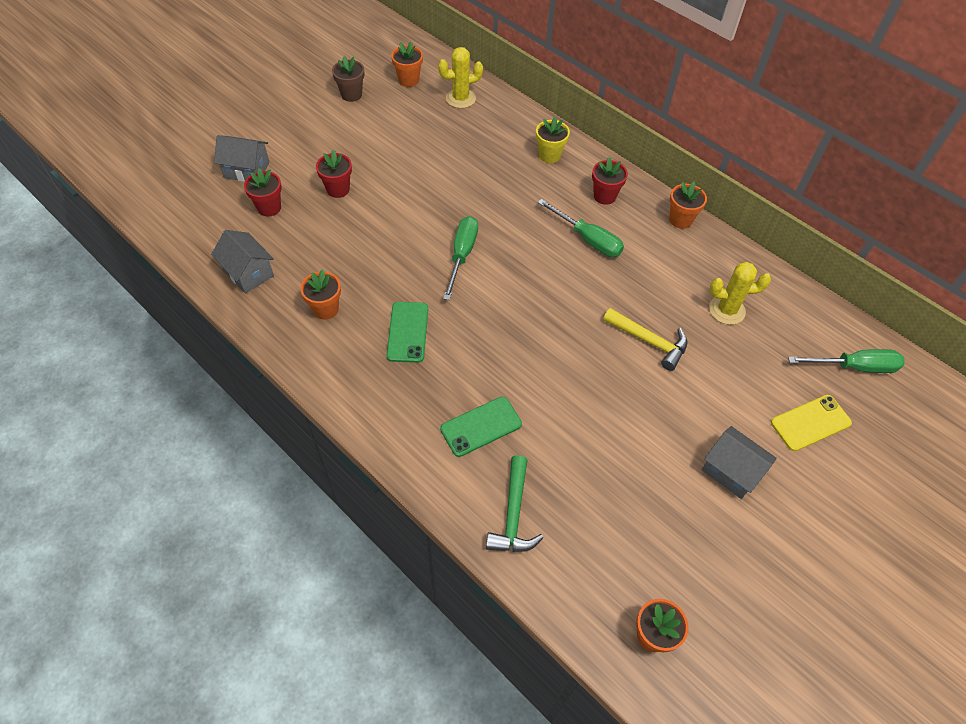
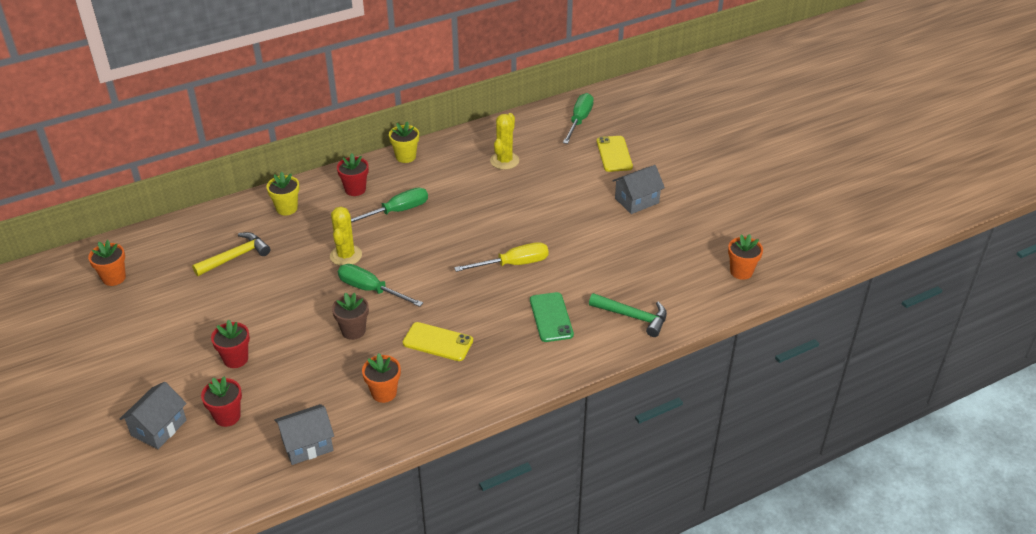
camera: 70 degrees left, 15 degrees down
(351, 94) = (102, 325): brown flower pot -> brown flower pot (353, 331)
(408, 332) = (438, 342): green phone -> yellow phone
(460, 98) = (170, 247): yellow cactus -> yellow cactus (346, 255)
(552, 366) = (513, 264): none -> yellow screwdriver
(649, 341) = (514, 207): yellow hammer -> yellow hammer (235, 257)
(680, 220) = (405, 156): orange flower pot -> yellow flower pot

